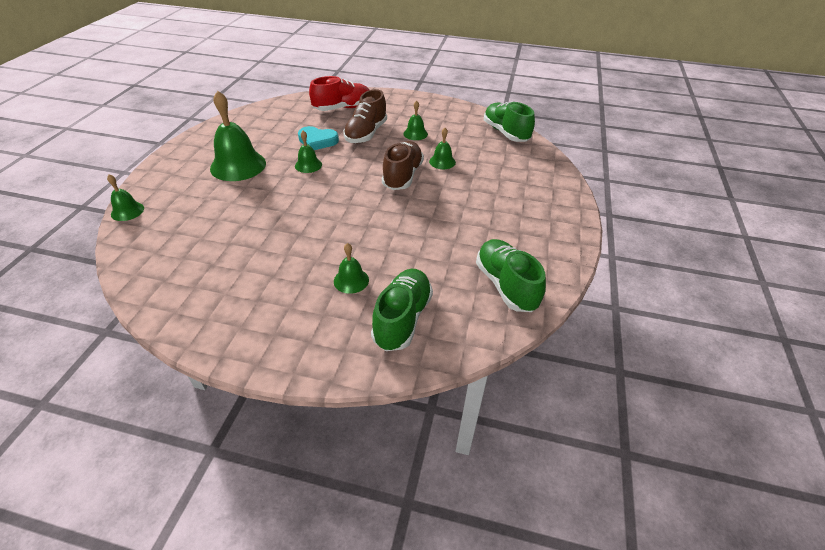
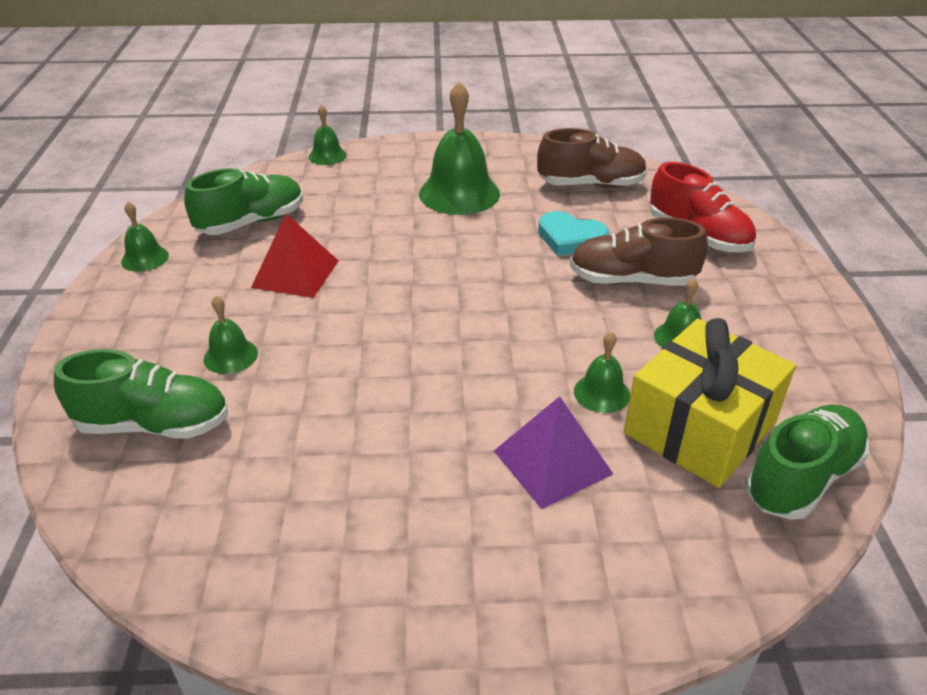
camera: 75 degrees right, 5 degrees down
(278, 244) = (295, 273): none -> red pyramid
(308, 165) = (495, 248): green bell -> green bell (145, 258)
(317, 141) = (570, 238): turquoise heart -> turquoise heart turned 60 degrees counterclockwise
(402, 176) = (521, 351): brown shoe -> brown shoe (591, 185)
(473, 145) = (700, 428): none -> yellow gift
(480, 184) = (553, 462): none -> purple pyramid
(506, 285) = (243, 543): green shoe -> green shoe (251, 223)

